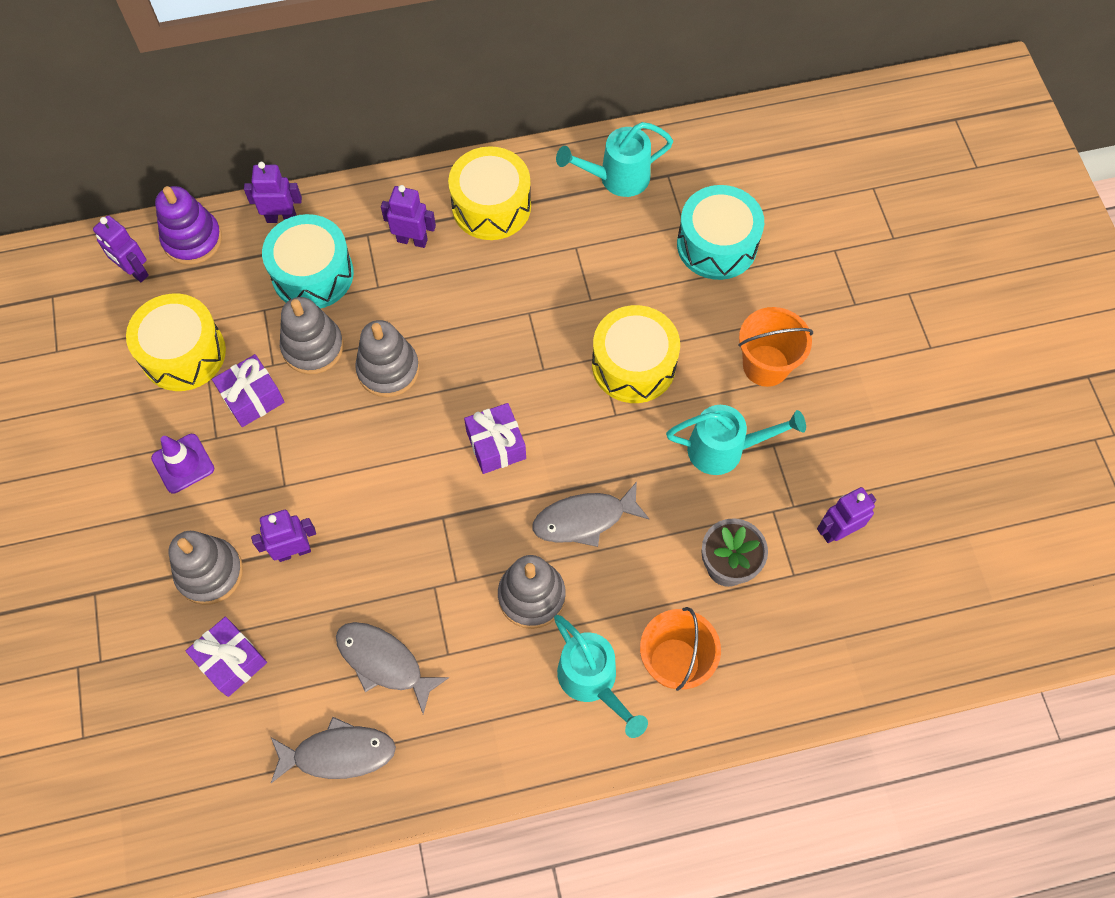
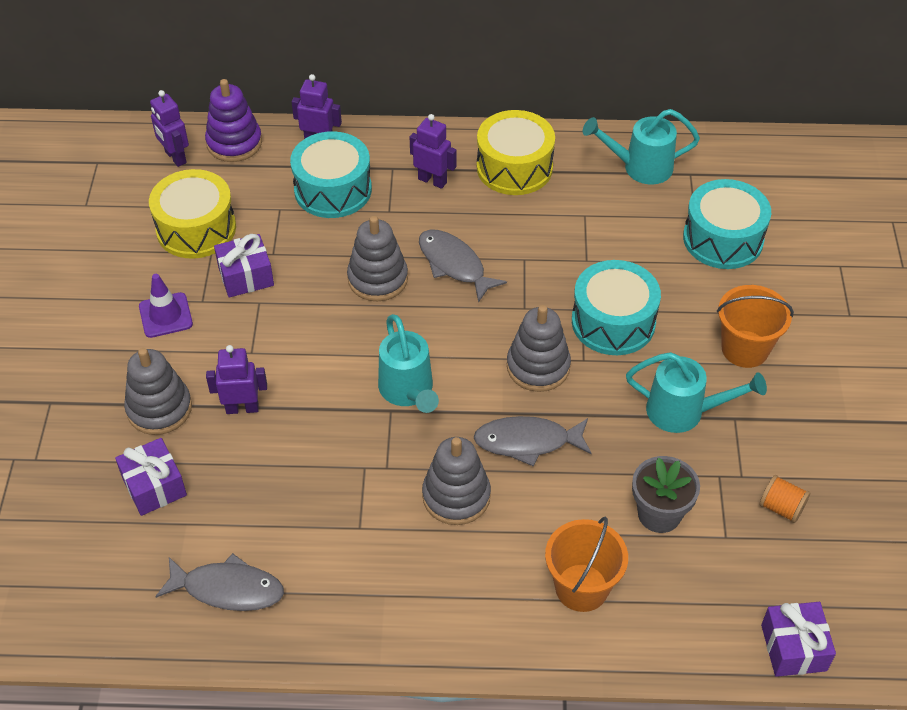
camera: 15 degrees right, 15 degrees down
(313, 347) = (314, 247): grey stacking toy -> grey stacking toy (538, 367)
(384, 662) = (296, 521): grey fish -> grey fish (454, 265)
(496, 445) = (460, 361): purple gift -> purple gift (793, 648)
(592, 681) = (494, 584): turquoise watering can -> turquoise watering can (408, 391)
(633, 365) = (613, 322): yellow drum -> turquoise drum
(837, 531) = (781, 507): purple robot -> orange spool

